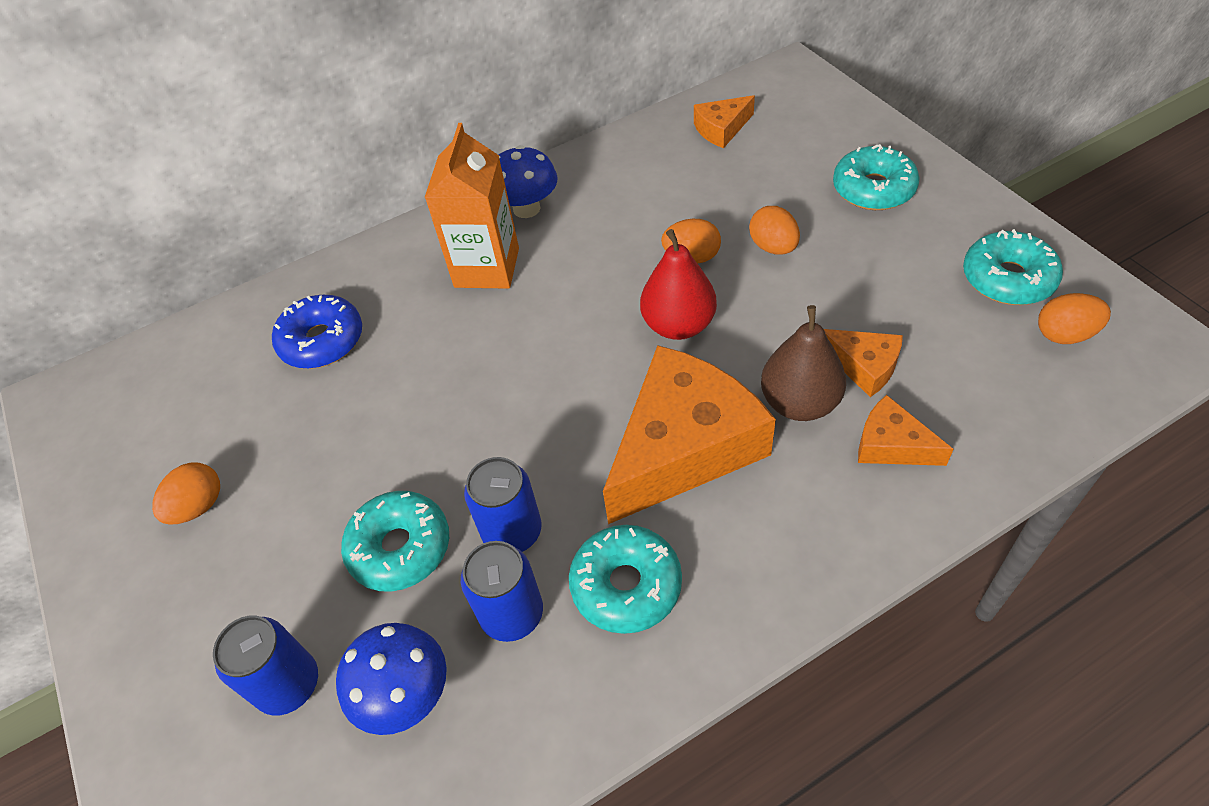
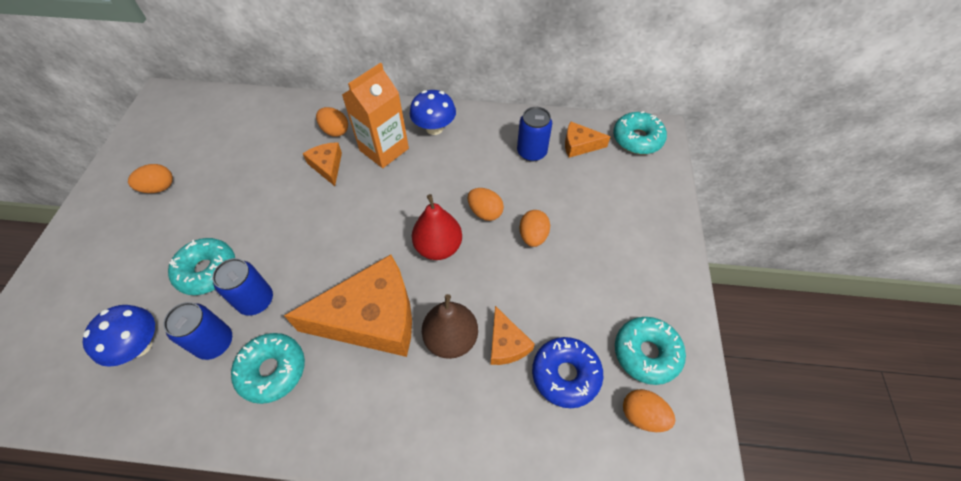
camera: 30 degrees right, 5 degrees up
(288, 684) = (108, 301): blue can -> blue can (531, 152)
(322, 341) = (280, 139): blue donut -> blue donut (565, 374)
(393, 286) = (335, 131): none -> orange egg
(873, 189) = (626, 239): turquoise donut -> turquoise donut (637, 139)
(892, 445) = (472, 402): orange cheese -> orange cheese (327, 166)

